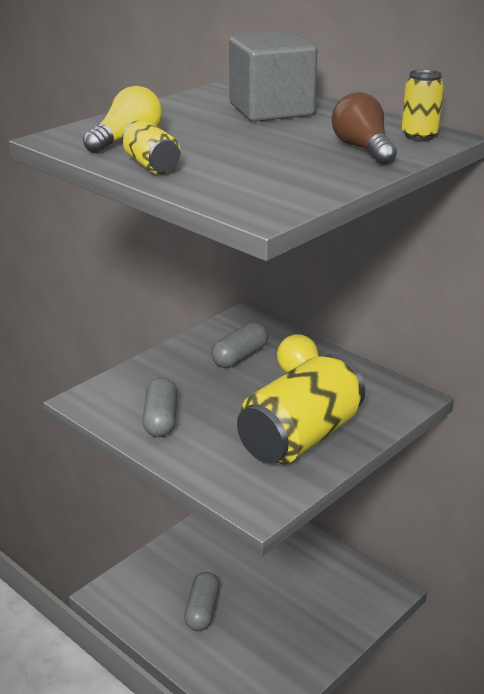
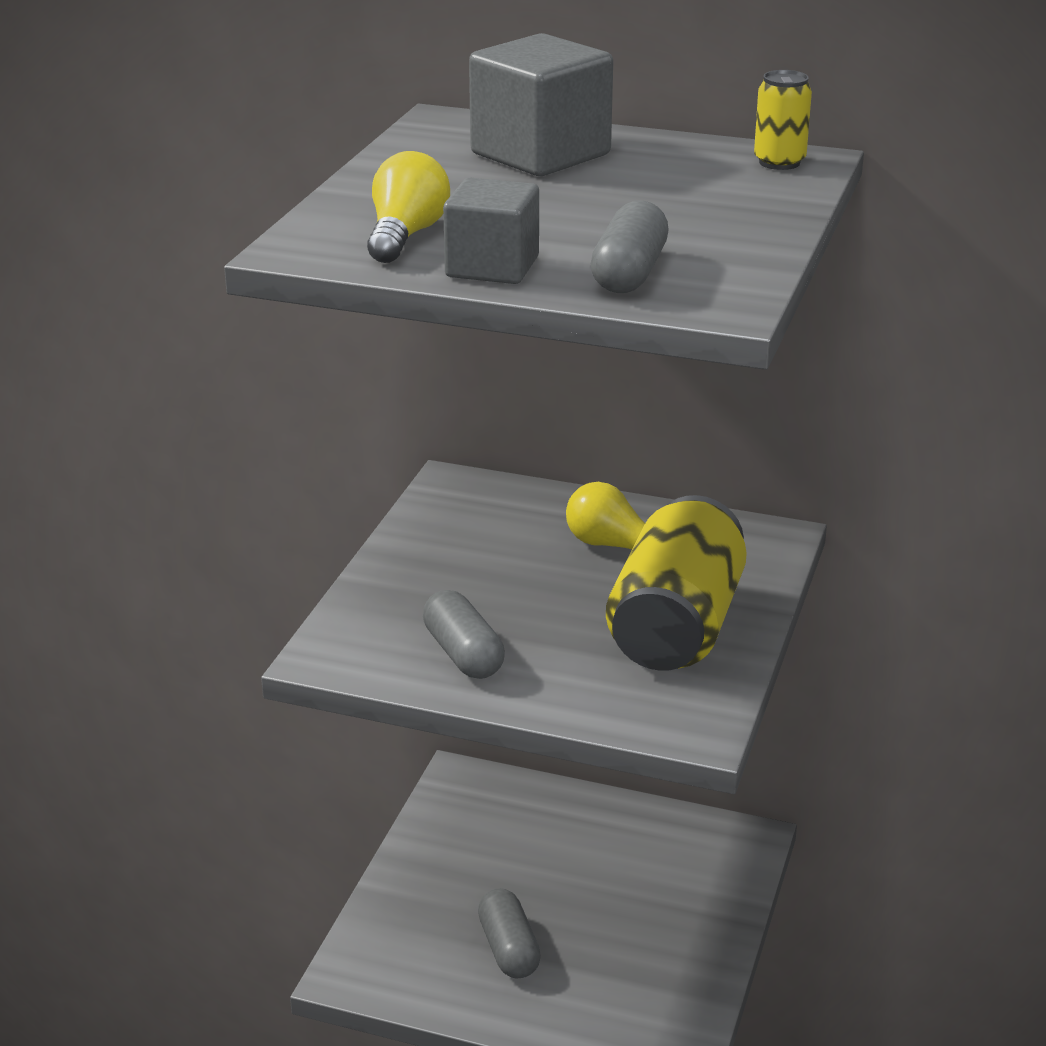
camera: 25 degrees left, 0 degrees up
(151, 165) = (492, 267): yellow can -> grey cube
(240, 357) = (498, 538): grey capsule -> grey capsule (629, 273)
(363, 149) = (733, 194): brown light bulb -> none

